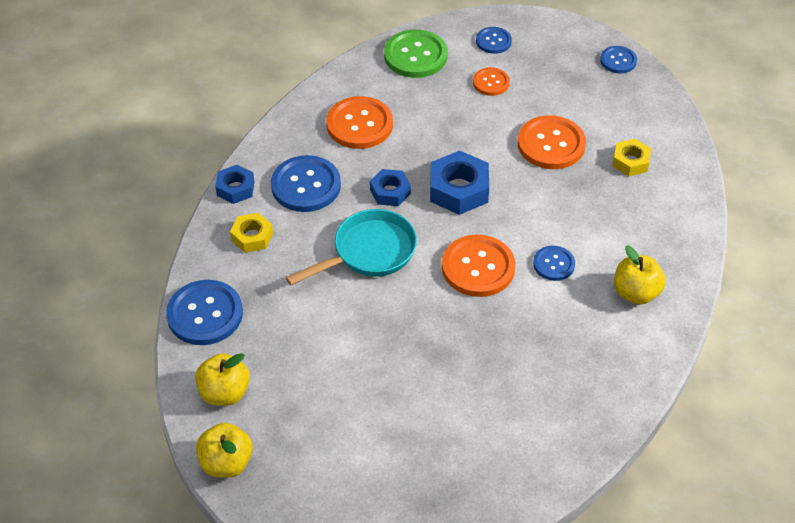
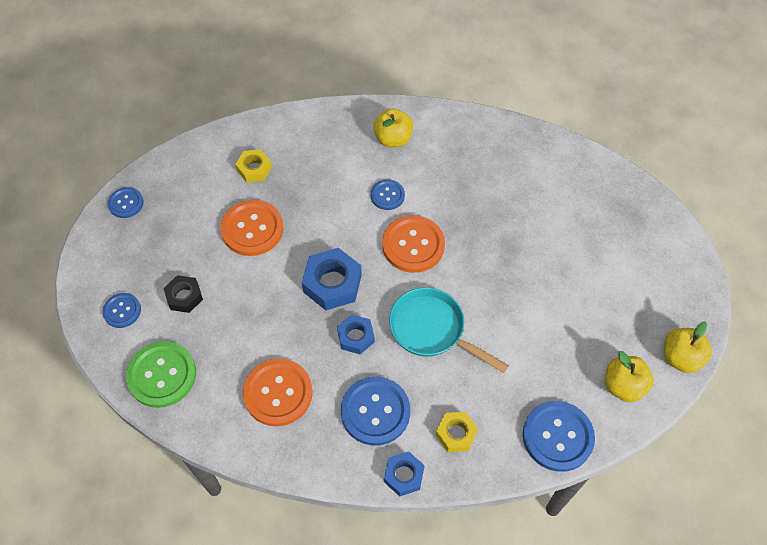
camera: 110 degrees left, 10 degrees up
(491, 82) = (184, 296): orange button -> black nut

